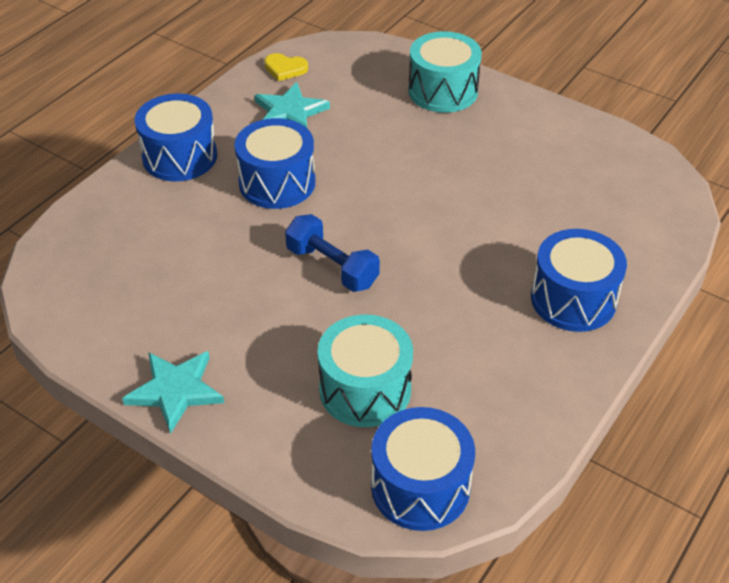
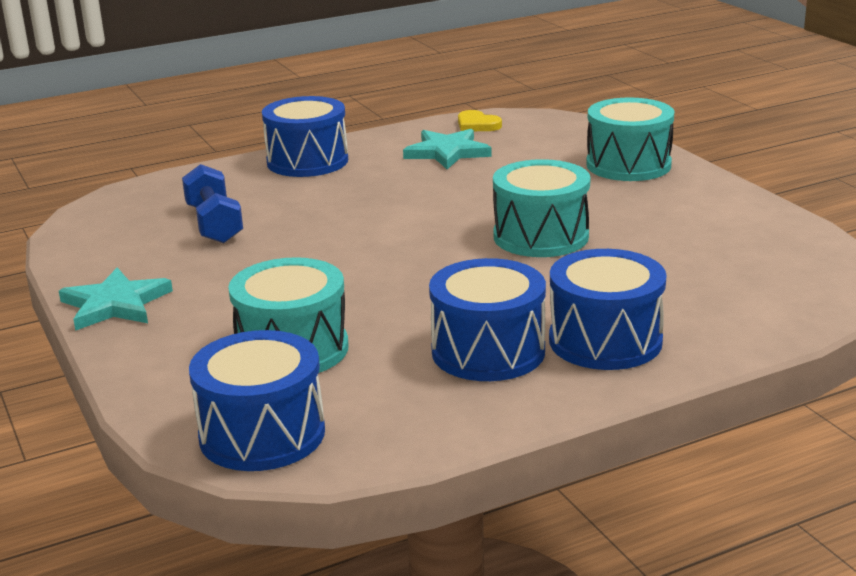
camera: 30 degrees right, 20 degrees down
(277, 183) = (378, 194): blue drum -> blue drum (488, 351)
(332, 267) = (364, 259): blue dumbbell -> blue dumbbell (214, 224)
(443, 197) = (541, 236): none -> turquoise drum

